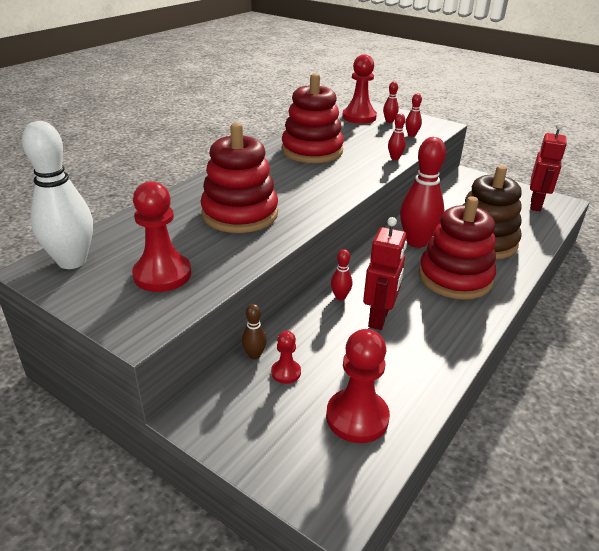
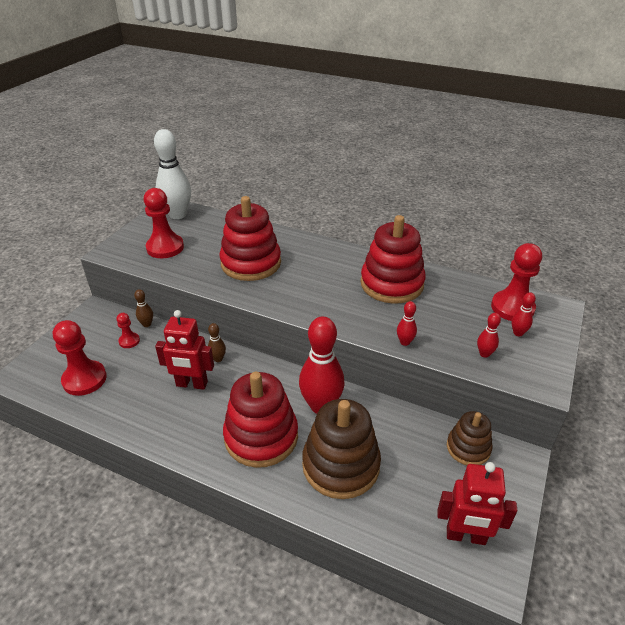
camera: 80 degrees right, 5 degrees up
(340, 297) = (218, 359): red bowling pin -> brown bowling pin
(460, 189) = (468, 448): none -> brown stacking toy

